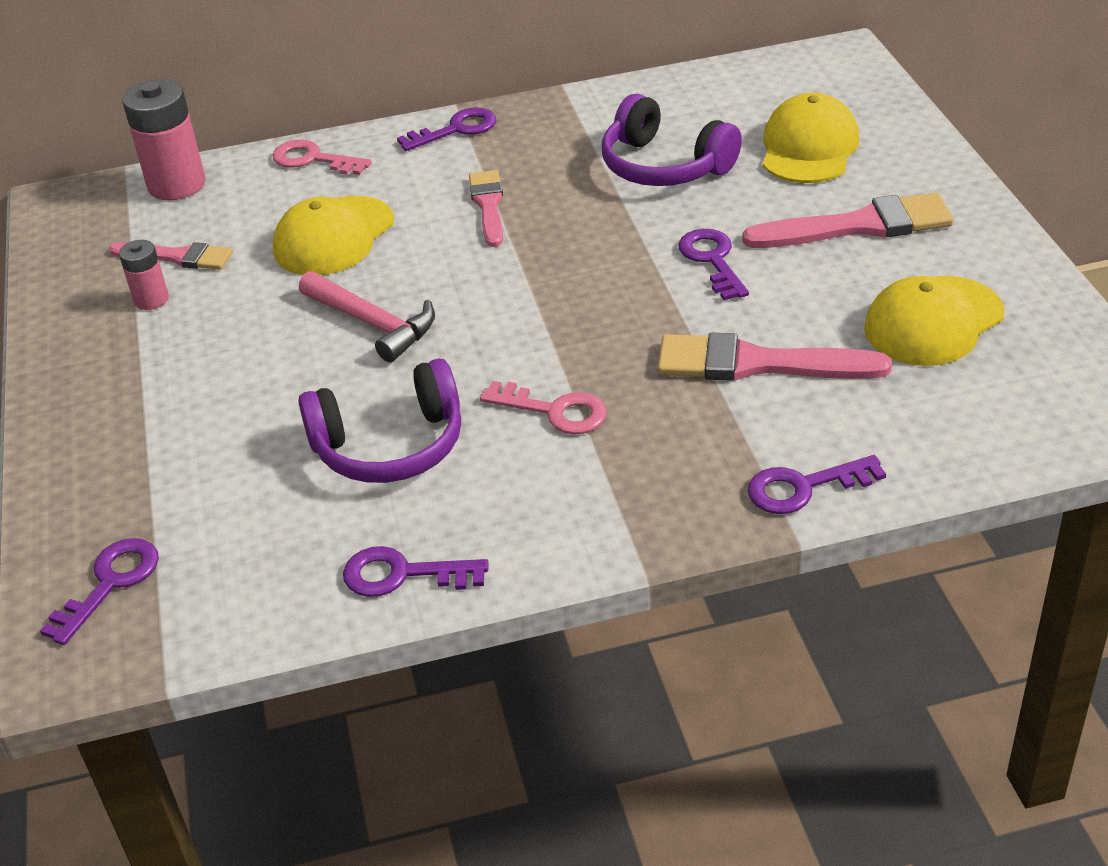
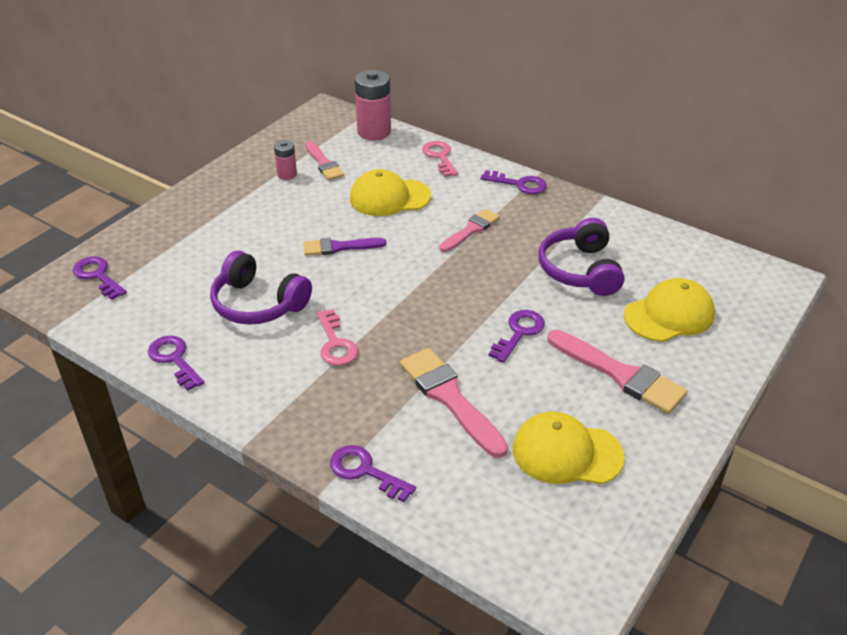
camera: 45 degrees right, 0 degrees up
(110, 584) = (98, 276): purple key -> purple key turned 120 degrees counterclockwise
(373, 324) = (339, 247): pink hammer -> purple brush

